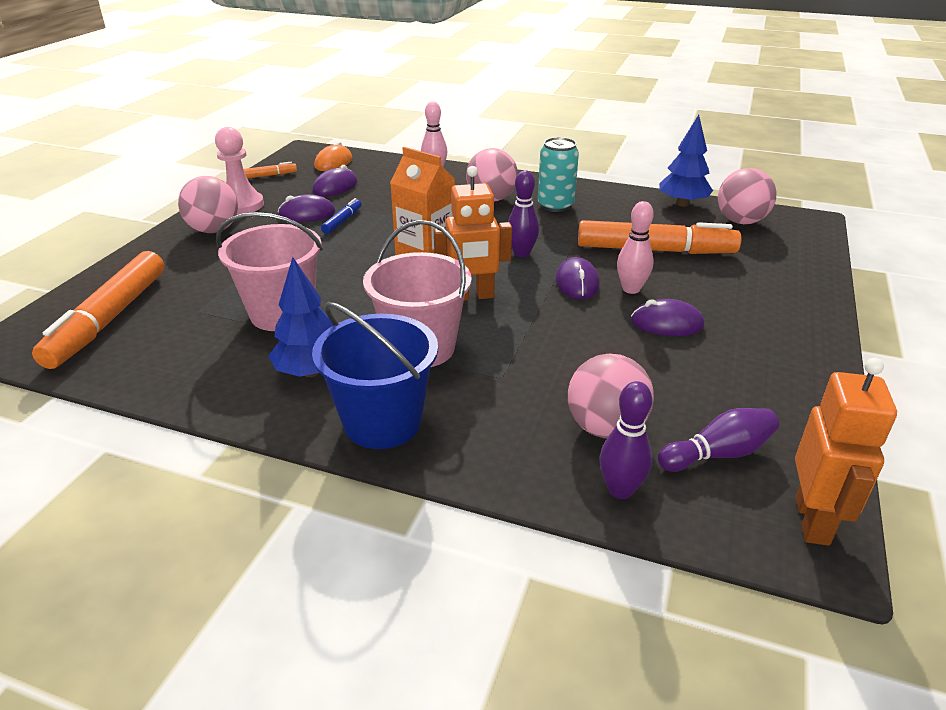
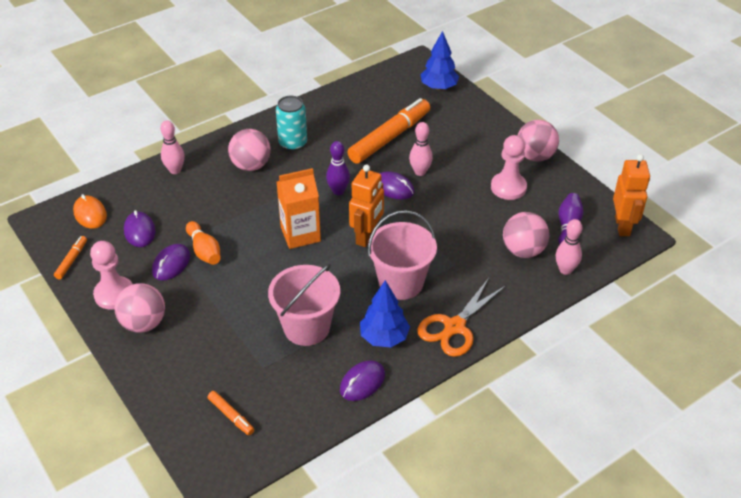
camera: 55 degrees left, 10 degrees up
(109, 319) = (231, 416): orange marker -> orange marker, size x0.45
(342, 221) = (204, 251): blue marker -> orange bowling pin
(382, 422) = (454, 327): blue bucket -> orange scissors
(620, 490) = (565, 270): purple bowling pin -> pink bowling pin
(667, 323) = (463, 179): purple mouse -> purple mouse (362, 382)
(682, 204) = (349, 92): blue tree -> blue tree (438, 87)
(710, 364) = (508, 187): none -> pink pawn
(740, 221) = (393, 85): pink ball -> pink ball (535, 156)
(813, 521) = (623, 226): orange robot -> orange robot turned 45 degrees clockwise

